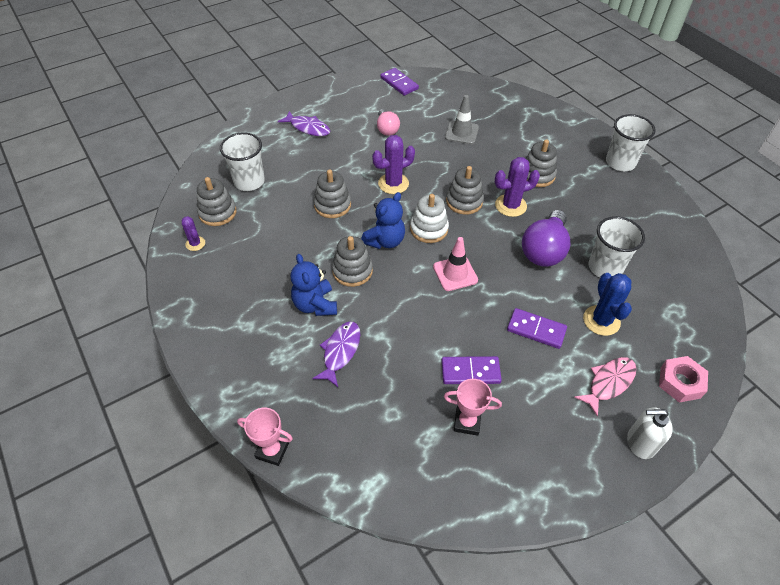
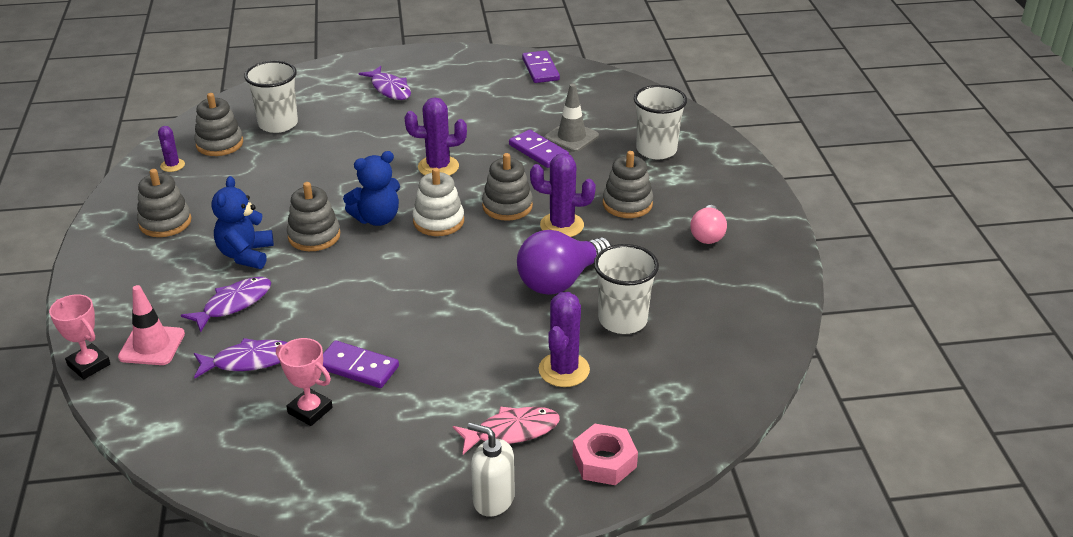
camera: 25 degrees right, 15 degrees down
(332, 205) = (349, 169): grey stacking toy -> grey stacking toy (165, 222)
(387, 129) = (481, 112): pink light bulb -> pink light bulb (707, 235)
(390, 397) = (249, 361): none -> purple fish
(455, 273) = (428, 272): pink traffic cone -> pink traffic cone (152, 345)
(536, 330) = (473, 353): purple domino -> purple domino (538, 151)
(601, 320) = (564, 370): blue cactus -> purple cactus
(620, 162) = (755, 219): white cup -> white cup (656, 150)

